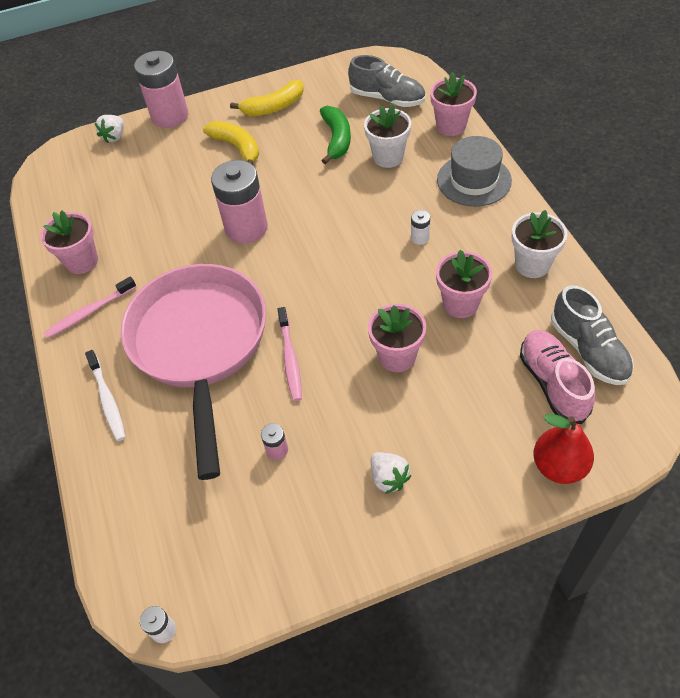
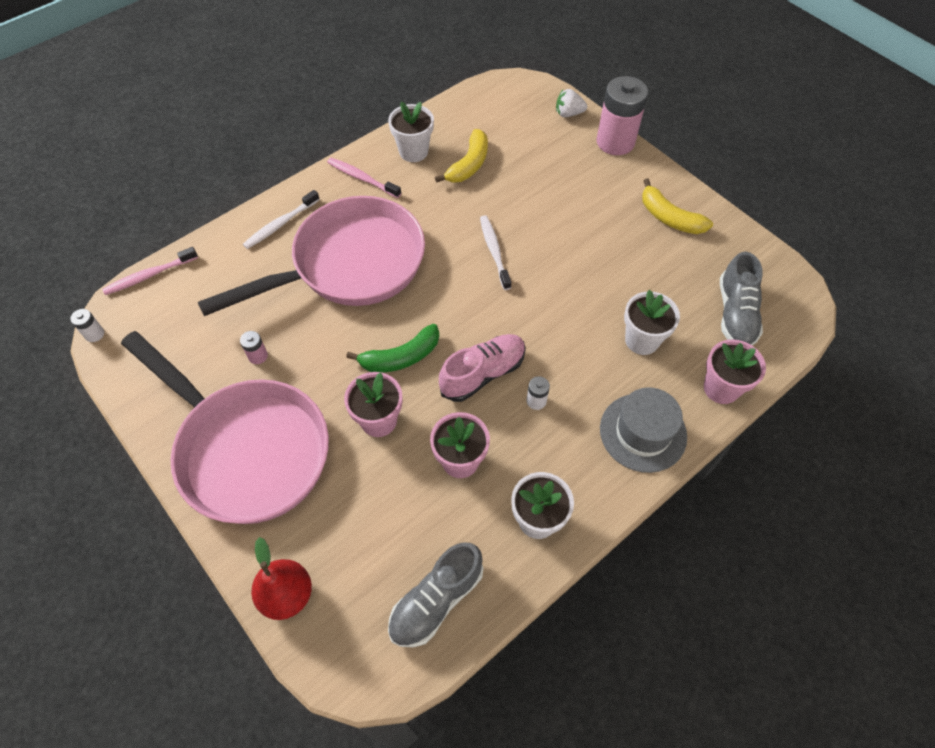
camera: 65 degrees right, 5 degrees up
(82, 261) = (413, 151): pink flower pot -> white flower pot
(237, 147) = (597, 208): yellow banana -> yellow banana (469, 165)
(246, 228) = (494, 251): pink battery -> white toothbrush
(290, 358) = (353, 335): pink toothbrush -> pink toothbrush (149, 275)
(337, 139) = (647, 286): green banana -> green banana (401, 357)
(389, 478) = (247, 449): white strawberry -> pink pan
(552, 383) = (383, 571): pink shoe -> pink shoe (483, 374)

